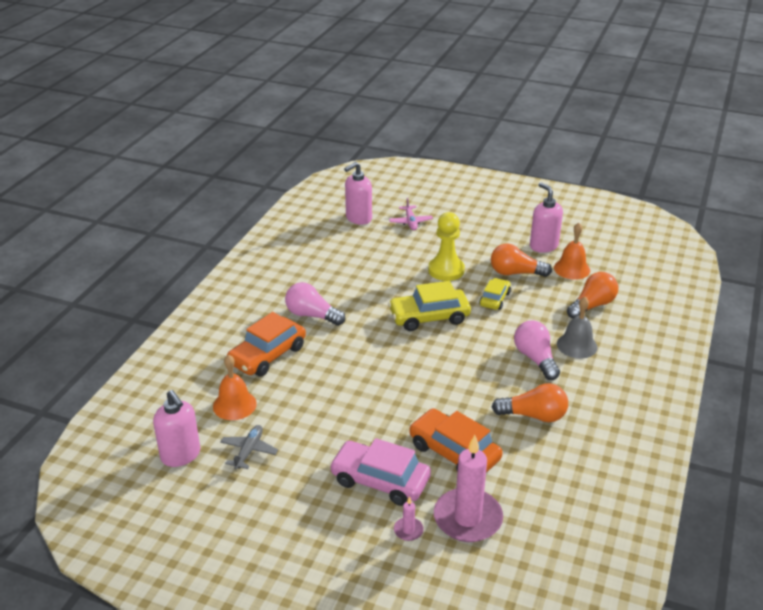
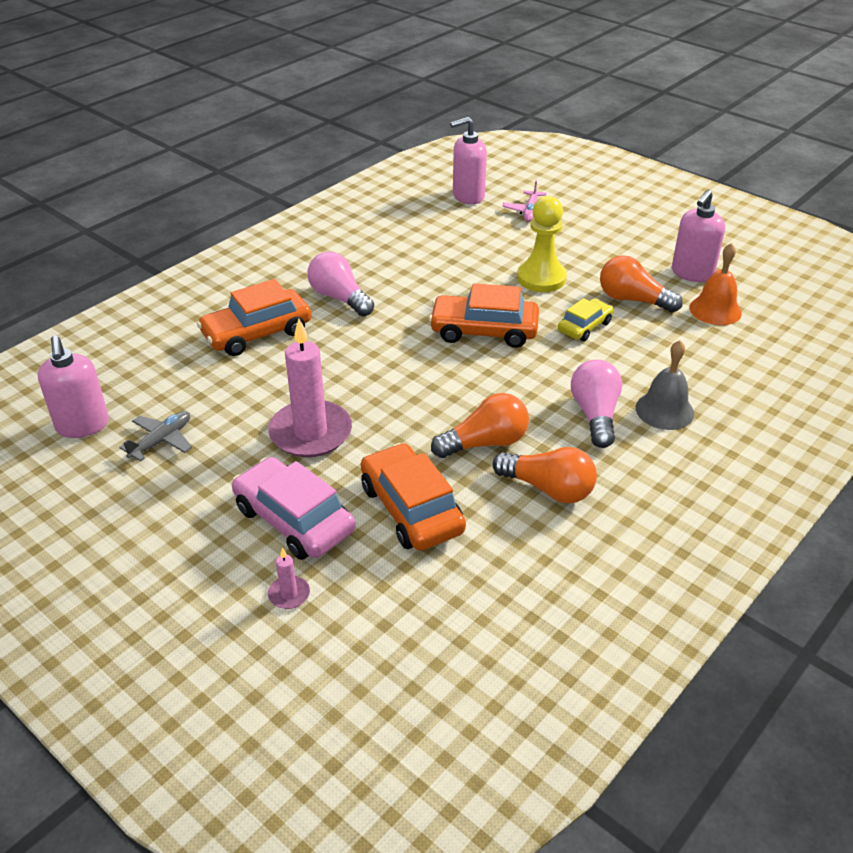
camera: 20 degrees right, 5 degrees up
(234, 405) = (181, 382): orange bell -> none
(429, 317) = (484, 331): yellow car -> orange car
(467, 518) = (376, 601): pink candle -> pink candle (310, 432)
(543, 246) = (692, 273): pink soap dispenser -> pink soap dispenser turned 135 degrees counterclockwise
(592, 305) = (717, 363): orange light bulb -> orange light bulb (485, 443)

